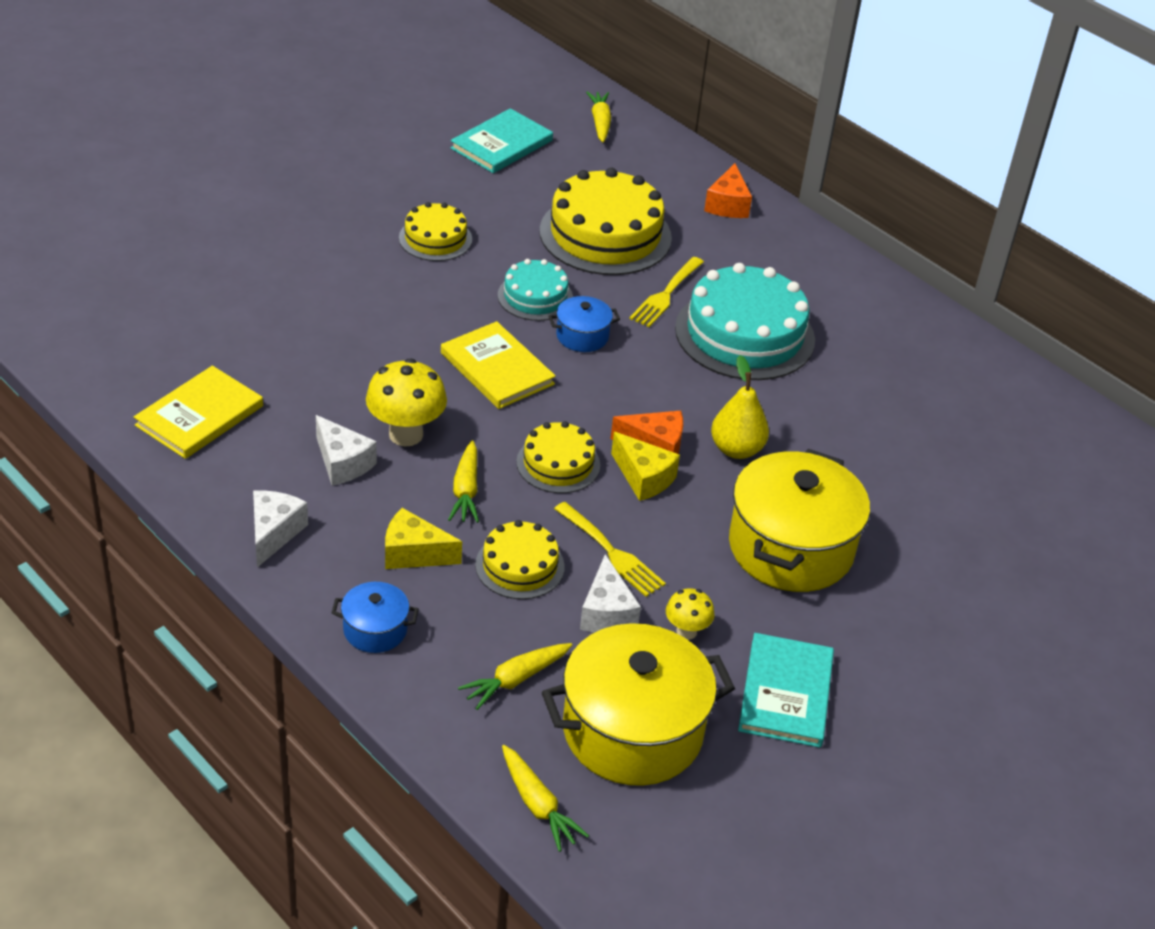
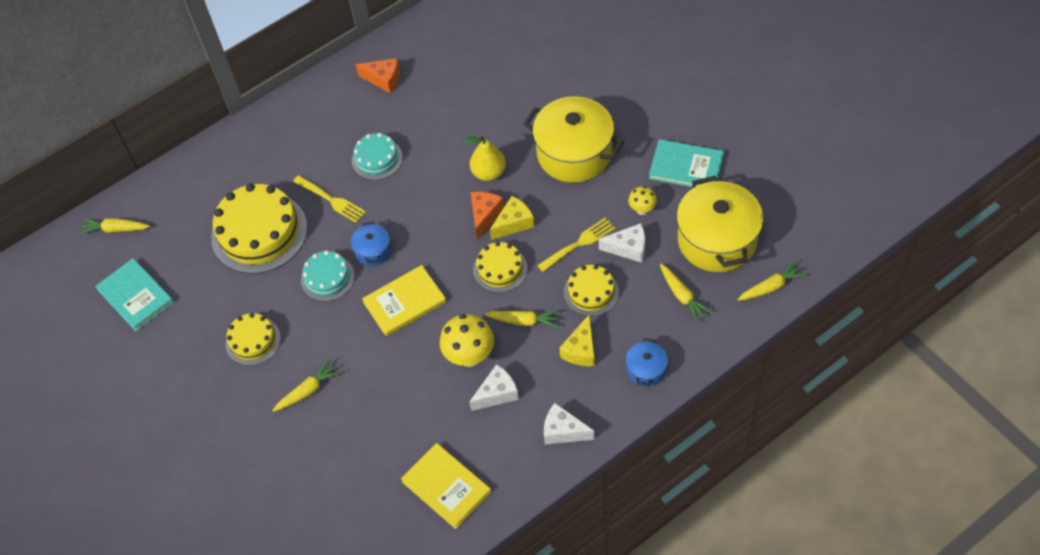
camera: 75 degrees left, 15 degrees up
(358, 288) = (308, 391): none -> yellow carrot
(727, 205) = (232, 156): orange cheese -> orange cheese (384, 80)
(745, 334) = (377, 159): turquoise cake -> turquoise cake, size x0.55

